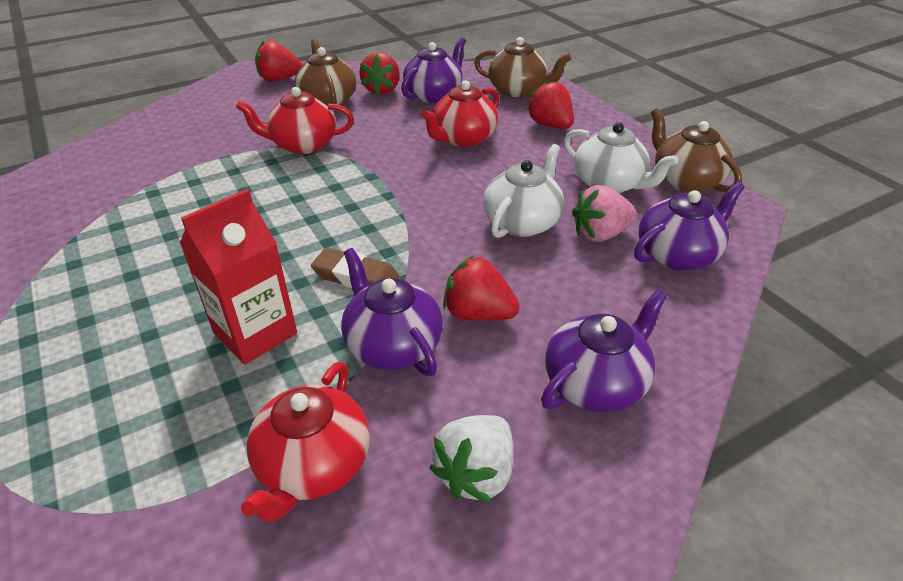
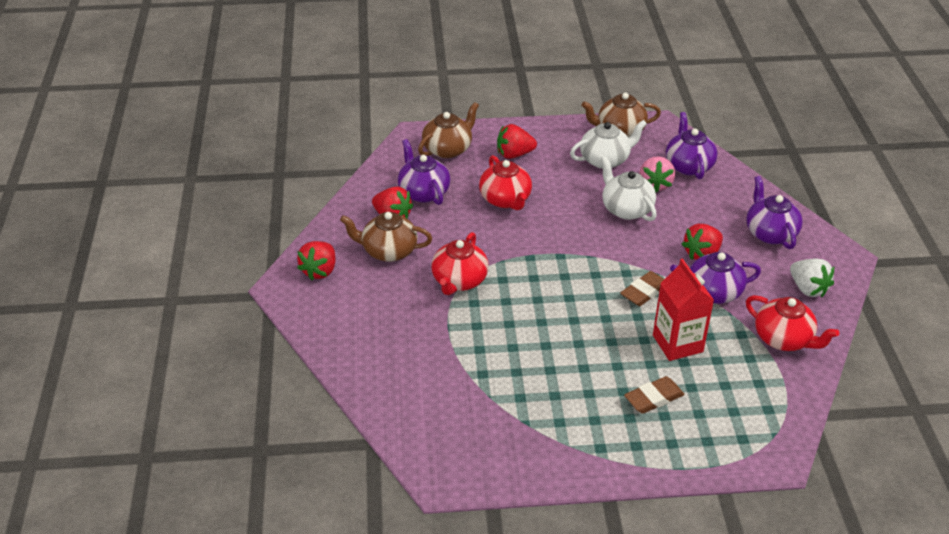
camera: 65 degrees left, 0 degrees up
(129, 335) = (653, 398): none -> brown eraser

